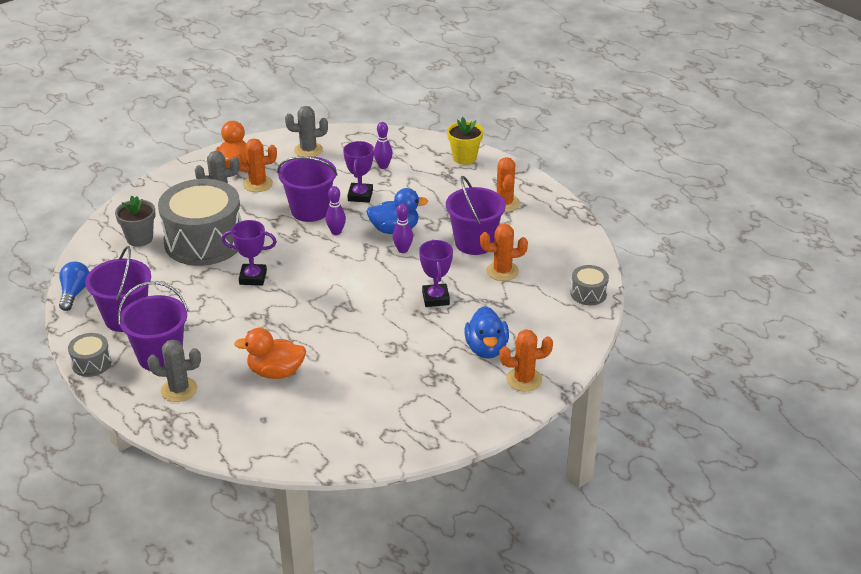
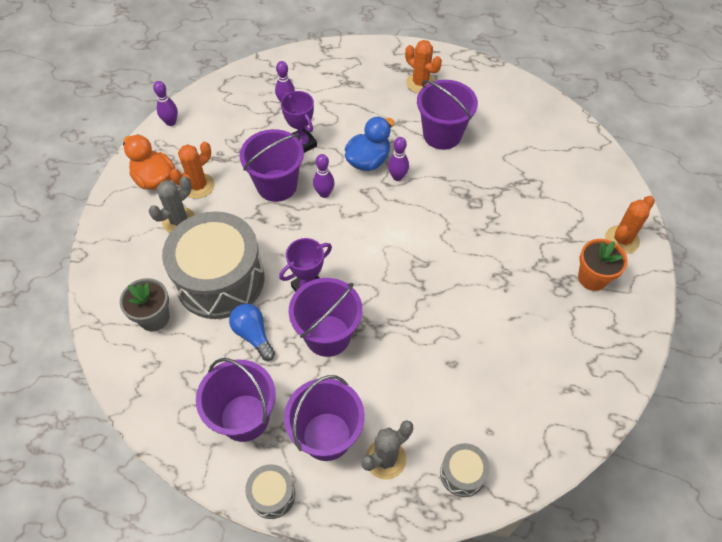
camera: 40 degrees left, 20 degrees up
(74, 293) = (160, 426): blue light bulb -> blue light bulb (253, 335)
(230, 308) = (328, 335): none -> purple bucket
(275, 372) = (442, 374): orange duck -> none
(287, 139) = (171, 122): none -> purple bowling pin
(308, 150) = (203, 123): grey cactus -> none
(435, 298) = (476, 207): purple trophy -> none
(464, 158) = (341, 57): yellow flower pot -> none
(464, 387) = (592, 278): none -> orange flower pot
(486, 349) = (565, 230): blue duck -> none
(502, 271) = (492, 149): orange cactus -> none
(588, 293) = (571, 130): grey drum -> grey drum (462, 474)

